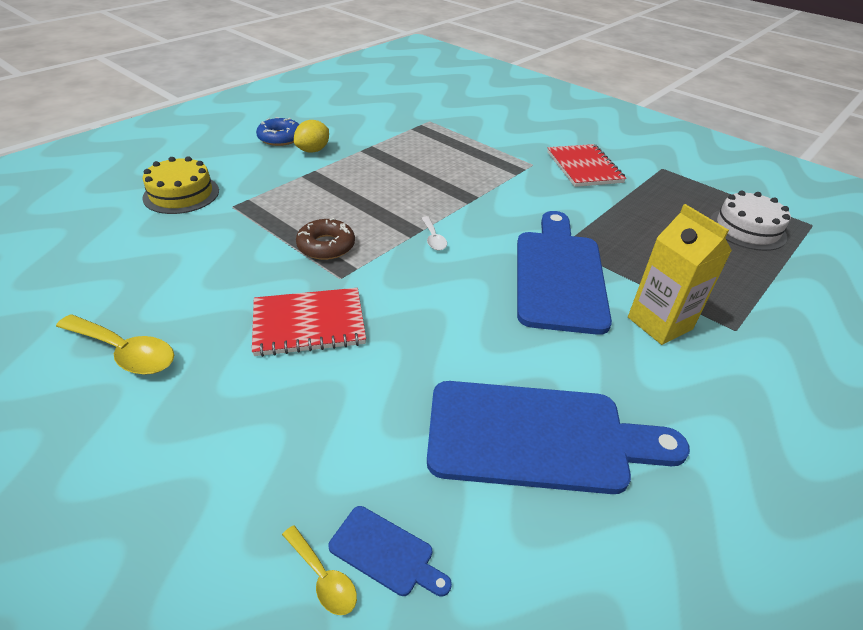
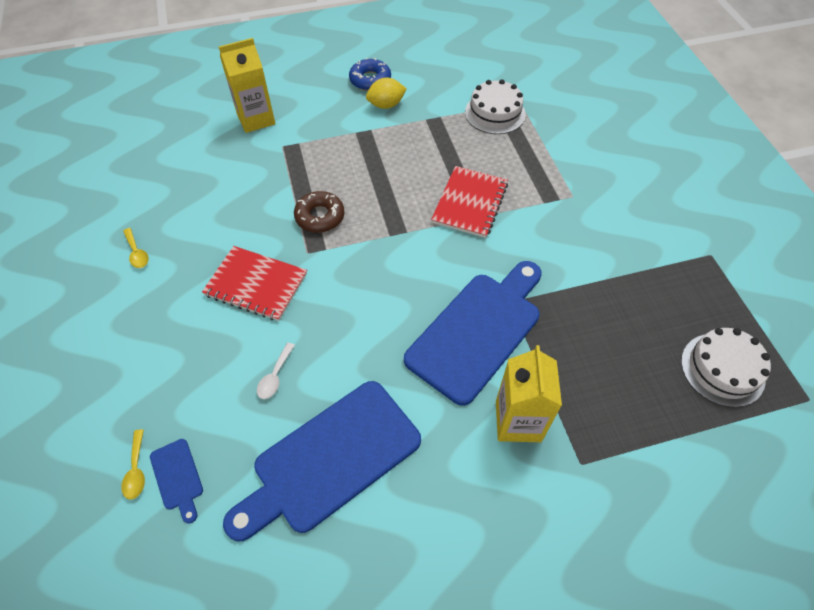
camera: 35 degrees right, 15 degrees up
(125, 352) = (137, 253): yellow spoon -> yellow spoon, size x0.55
(181, 194) = (256, 119): yellow cake -> yellow carton
(416, 132) = (495, 113): none -> white cake
(433, 239) = (406, 245): white spoon -> white spoon (275, 376)
(538, 437) = (330, 459): blue cutting board -> blue cutting board turned 105 degrees clockwise
(584, 167) = (622, 220): red notebook -> red notebook (470, 203)

